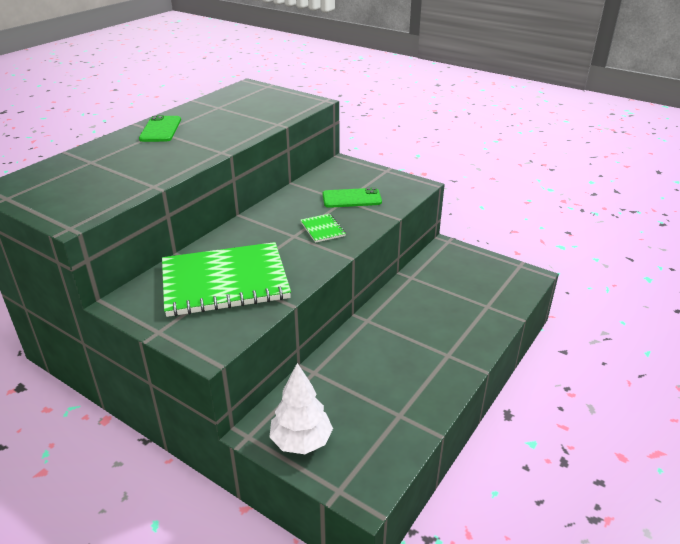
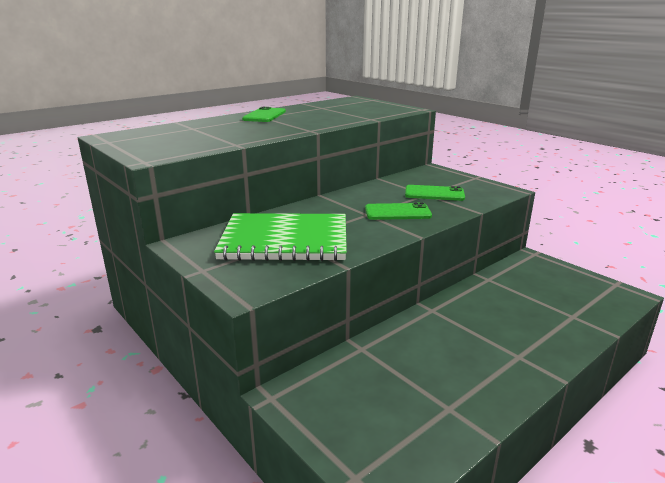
camera: 15 degrees right, 10 degrees down
(301, 441) = (327, 414): white tree -> none
(322, 229) = (397, 212): green notebook -> green phone

